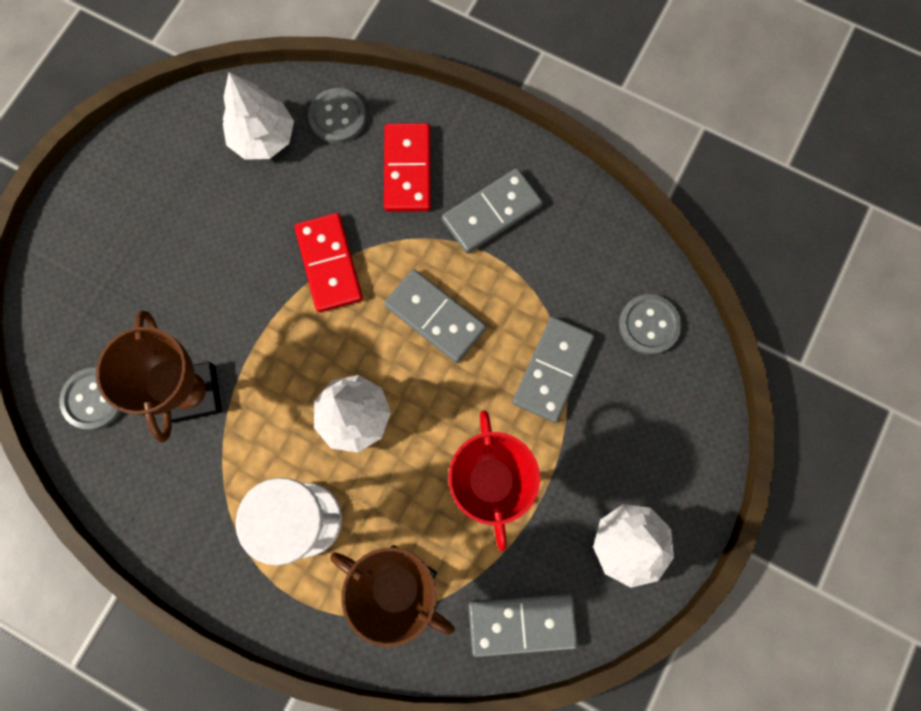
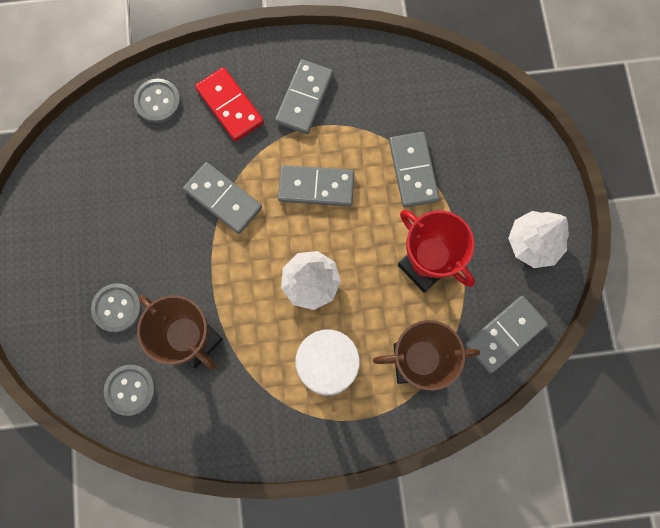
camera: 35 degrees left, 0 degrees up
(263, 138) = (117, 147): white tree -> none
(329, 264) = (223, 199): red domino -> grey domino
(649, 325) = (451, 104): grey button -> grey button (117, 308)

